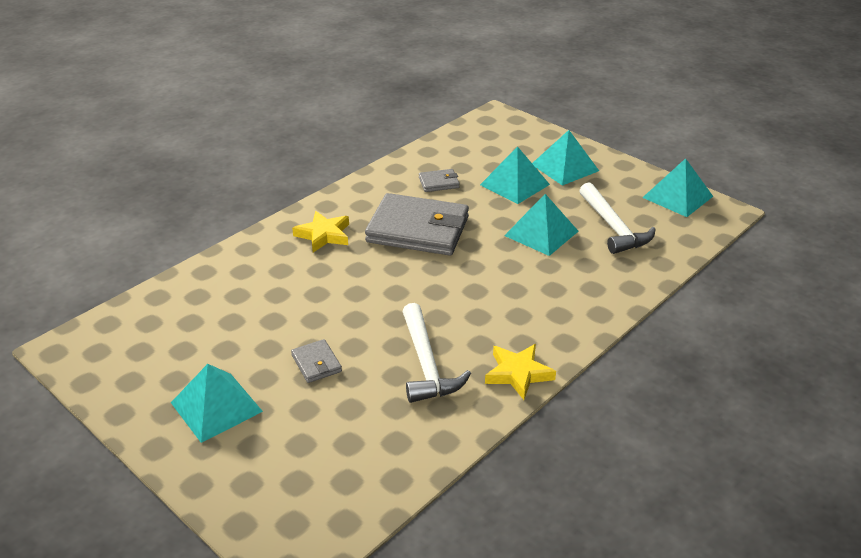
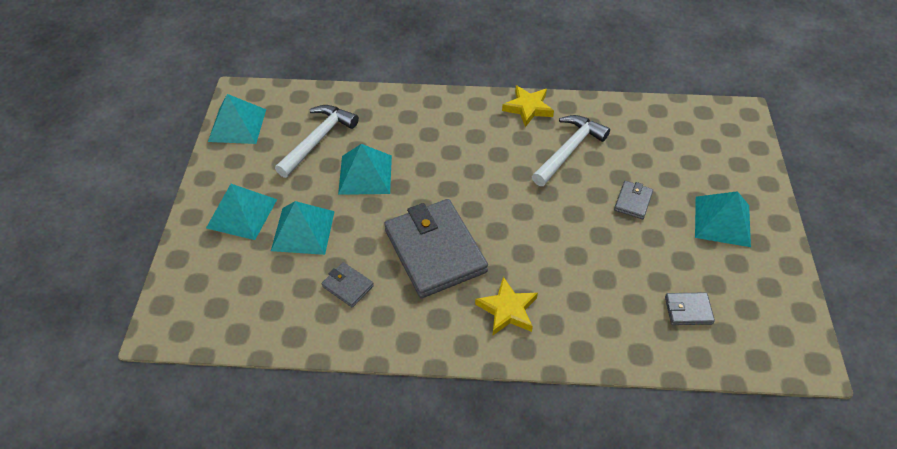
camera: 130 degrees left, 15 degrees up
(190, 318) = (688, 310): none -> grey wallet

